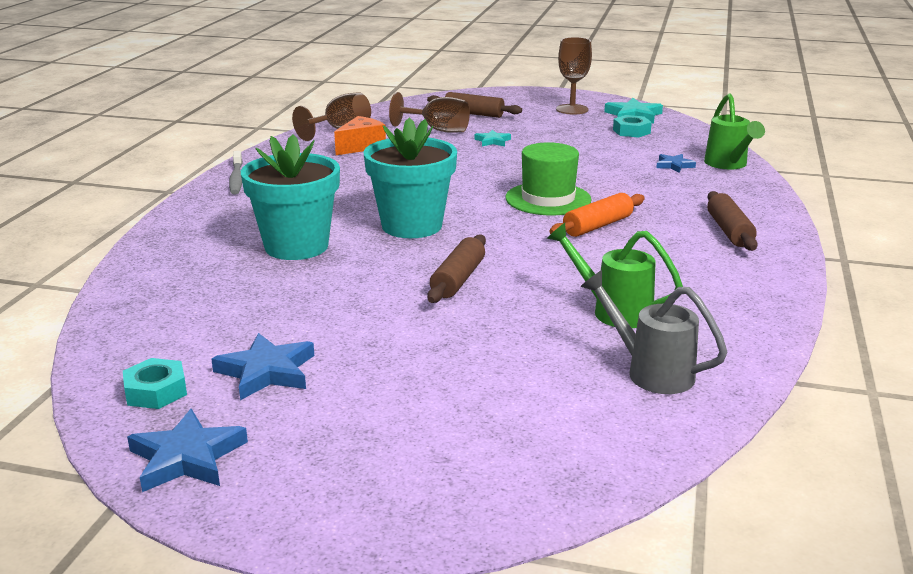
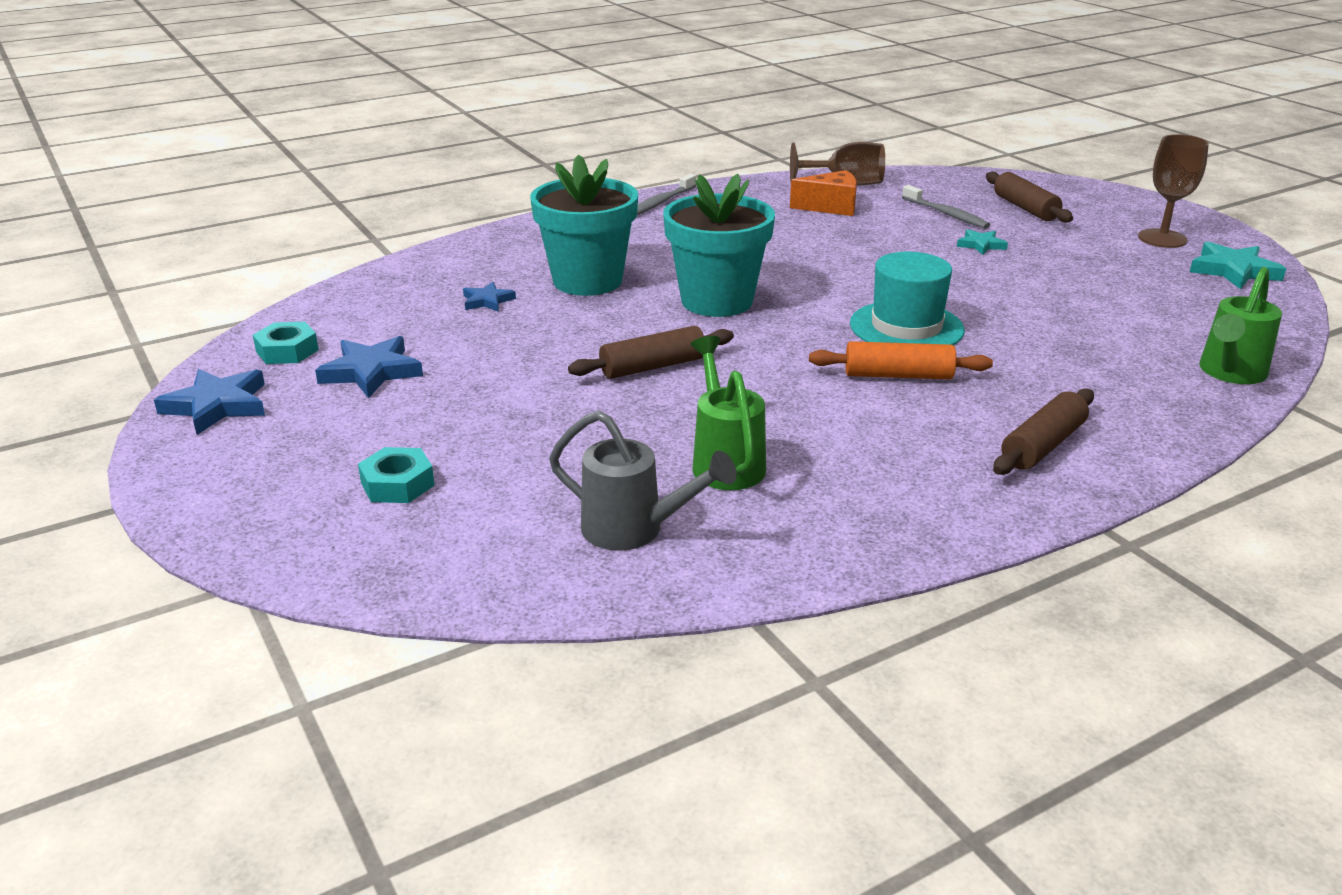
camera: 45 degrees right, 5 degrees up
(438, 130) = (946, 214): brown goblet -> grey toothbrush
(548, 199) = (906, 327): green hat -> turquoise hat
(631, 131) = (1184, 289): turquoise nut -> turquoise nut (397, 484)
(650, 371) = (635, 530): grey watering can -> grey watering can turned 120 degrees clockwise
(674, 165) = (1148, 347): blue star -> blue star (487, 301)

